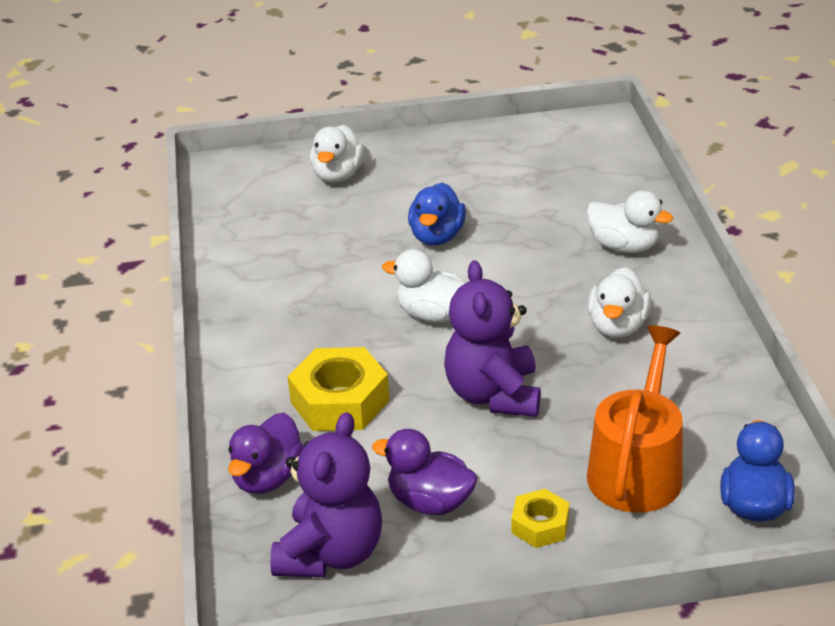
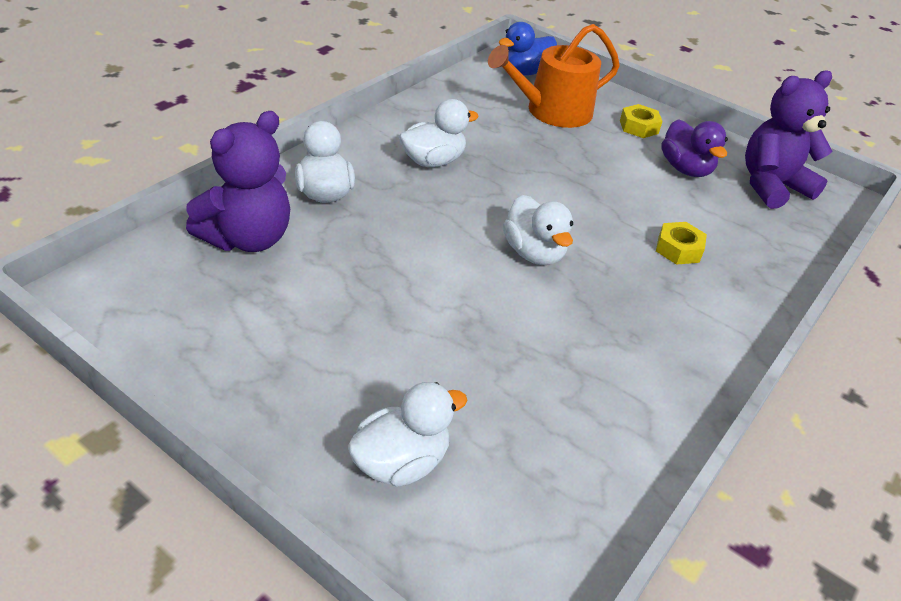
camera: 140 degrees left, 5 degrees up
(268, 478) = (777, 242): purple duck -> none
(340, 401) = (678, 249): yellow nut -> yellow nut, size x0.56
(437, 236) = (429, 308): blue duck -> none
(493, 395) = (571, 184): purple teddy bear -> purple teddy bear (248, 238)

